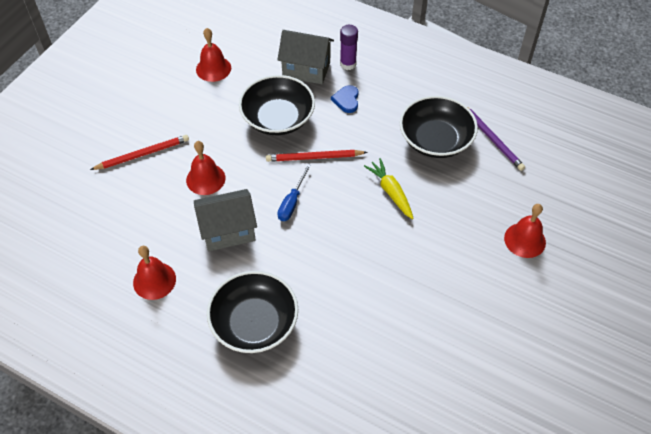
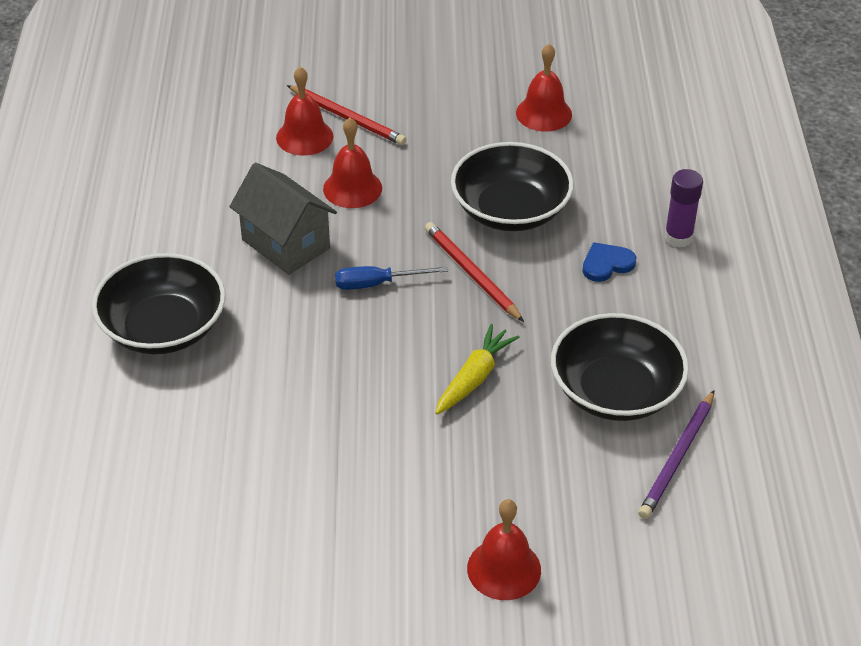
camera: 60 degrees right, 10 degrees down
(154, 280) = (167, 213): red bell -> red bell (304, 137)
(306, 69) = (626, 200): grey house -> none

